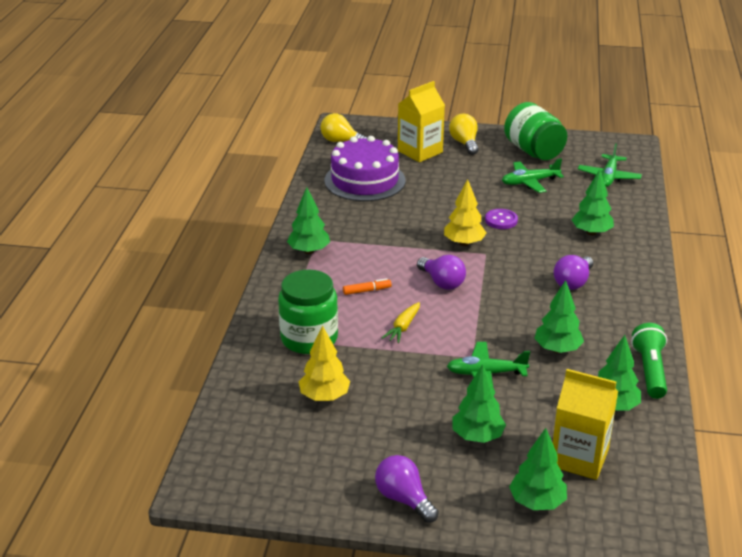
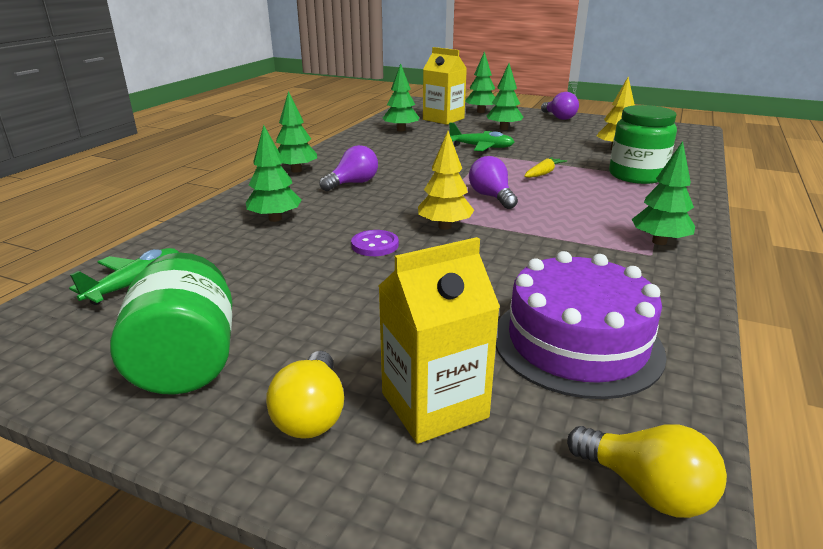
camera: 165 degrees left, 5 degrees down
(367, 291) = (578, 199): orange marker -> none
(530, 182) = (273, 294): green plane -> none
(557, 349) = (413, 152): green tree -> green tree (296, 170)
(649, 371) = (355, 138): green flashlight -> none

